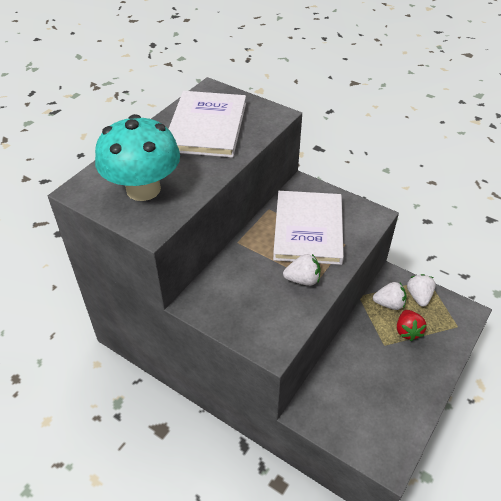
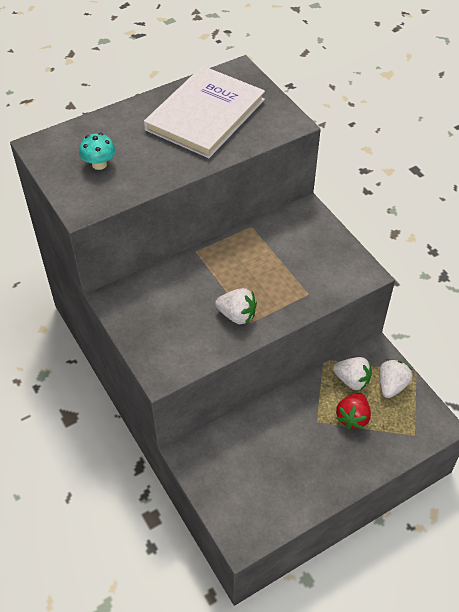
camera: 25 degrees right, 5 degrees up
(143, 189) = (99, 164): turquoise mushroom -> turquoise mushroom, size x0.41
(308, 229) = (279, 264): white book -> none

